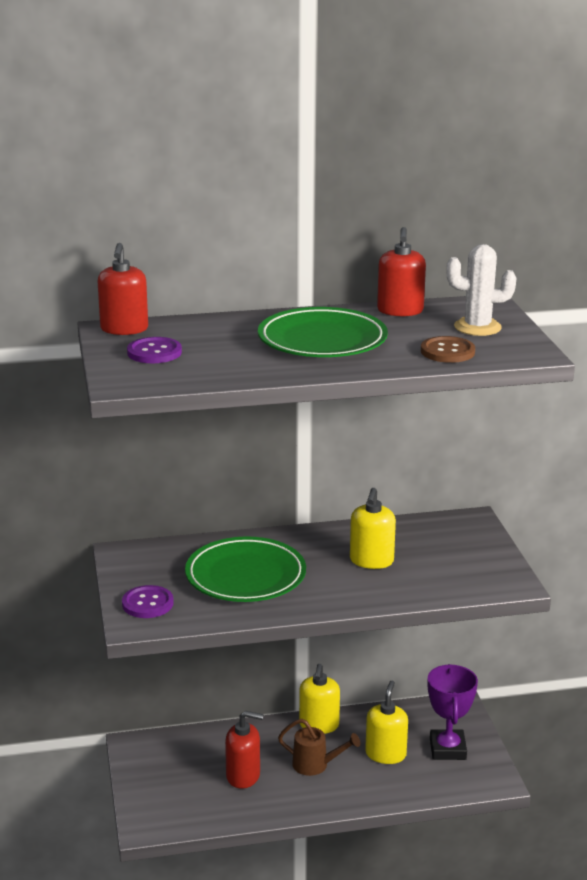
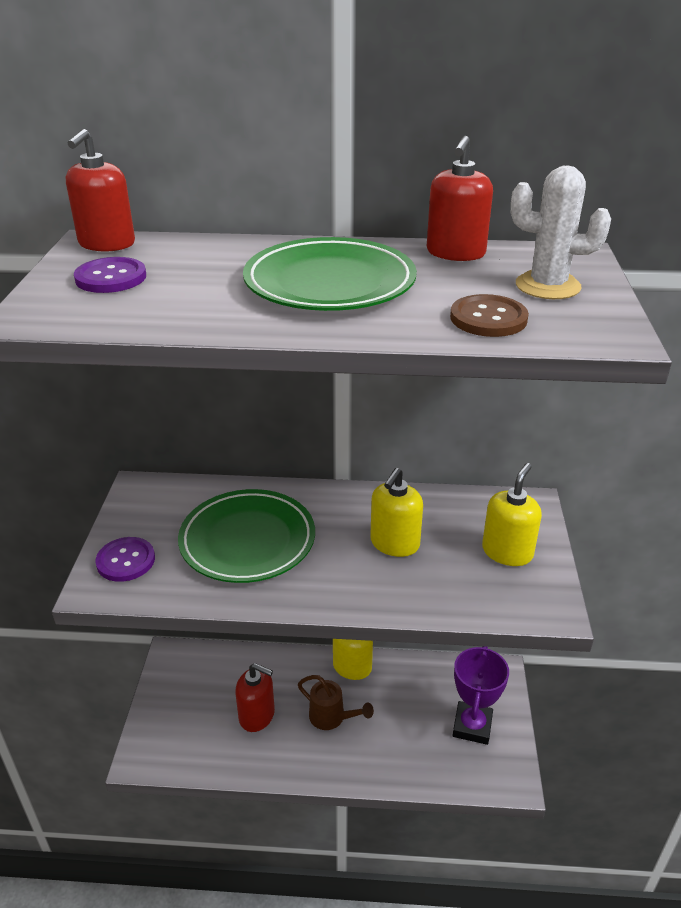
camera: 15 degrees right, 10 degrees up
(385, 754) = (406, 718): yellow soap dispenser -> yellow soap dispenser (507, 552)

